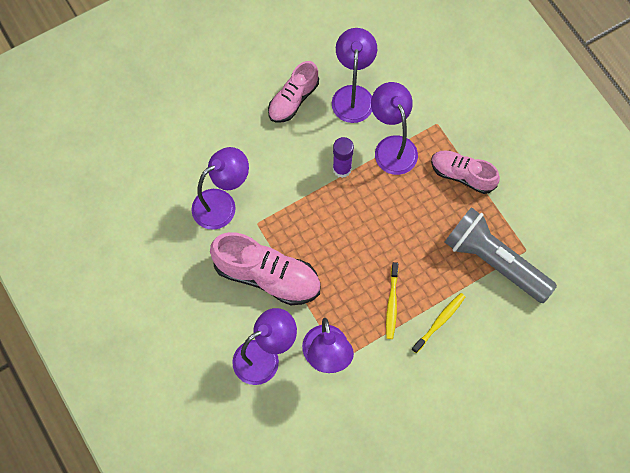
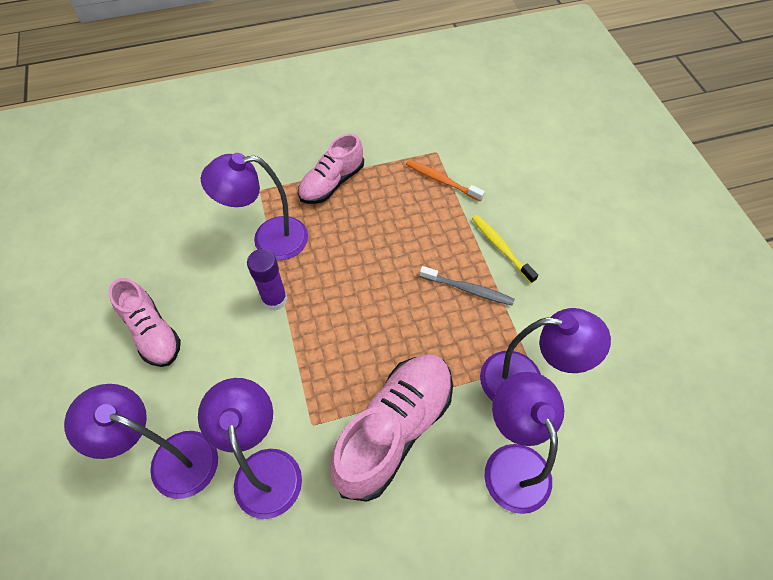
camera: 75 degrees left, 10 degrees down
(353, 95) = (182, 263): purple lamp -> purple lamp (171, 459)
(392, 303) = (468, 289): yellow toothbrush -> grey toothbrush
(494, 261) = (442, 181): grey flashlight -> orange toothbrush

